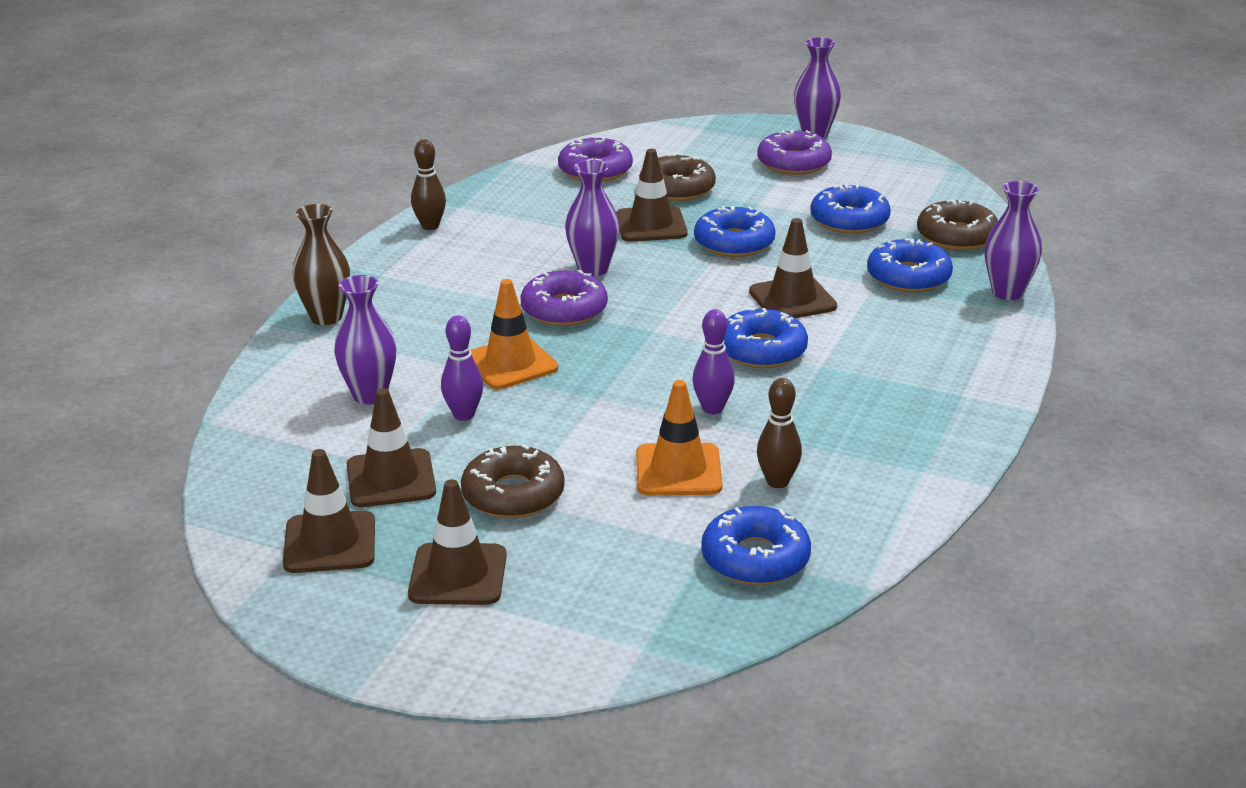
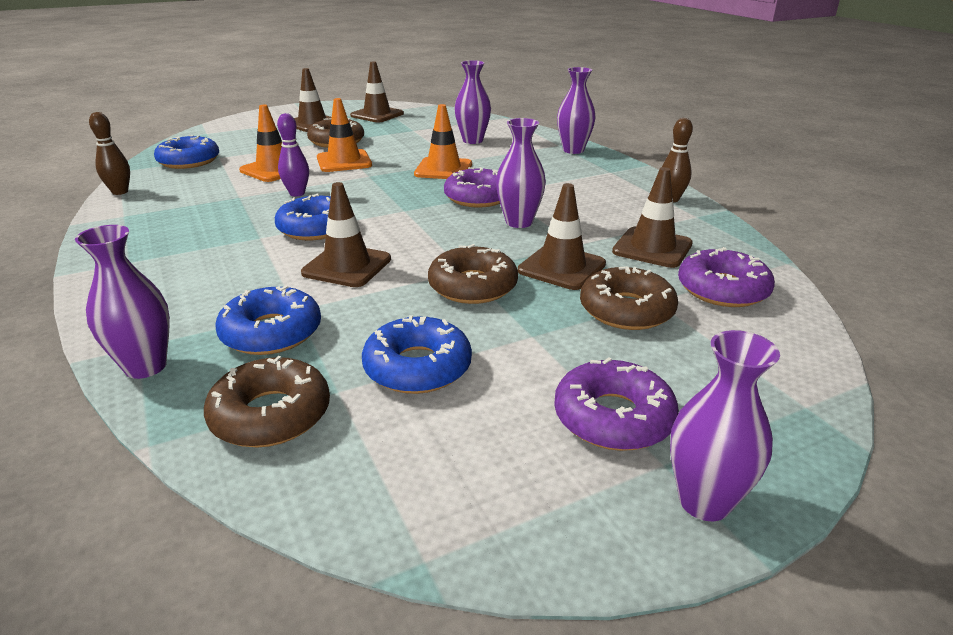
camera: 130 degrees right, 0 degrees up
(326, 317) = (573, 150): brown vase -> purple vase
(391, 479) = (396, 129): brown traffic cone -> brown traffic cone (652, 248)
(464, 415) = (416, 150): purple bowling pin -> none
(579, 440) = (344, 161): none -> orange traffic cone
(734, 243) = (473, 286): blue donut -> brown donut
(777, 482) = (213, 183): brown bowling pin -> brown bowling pin (120, 192)

